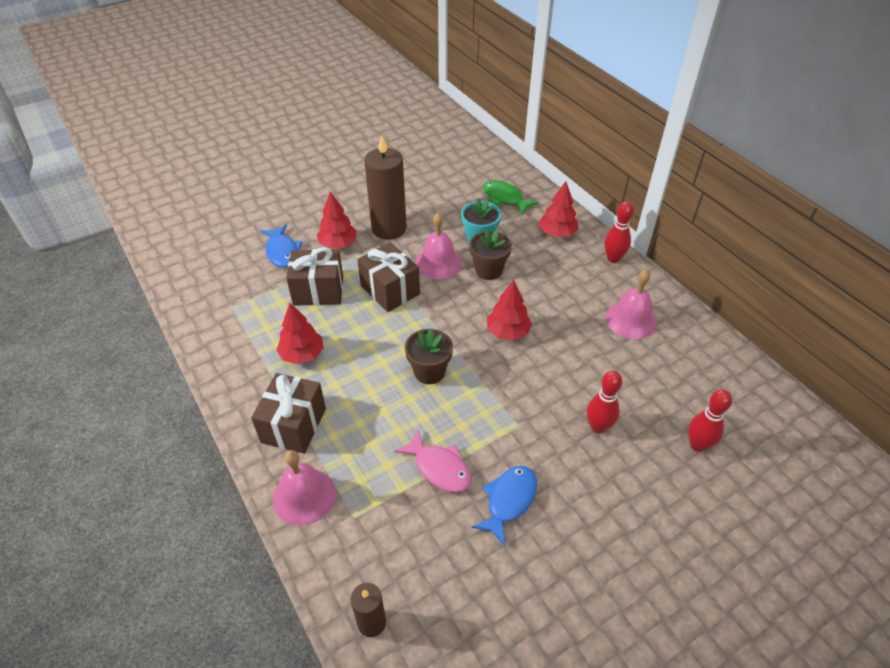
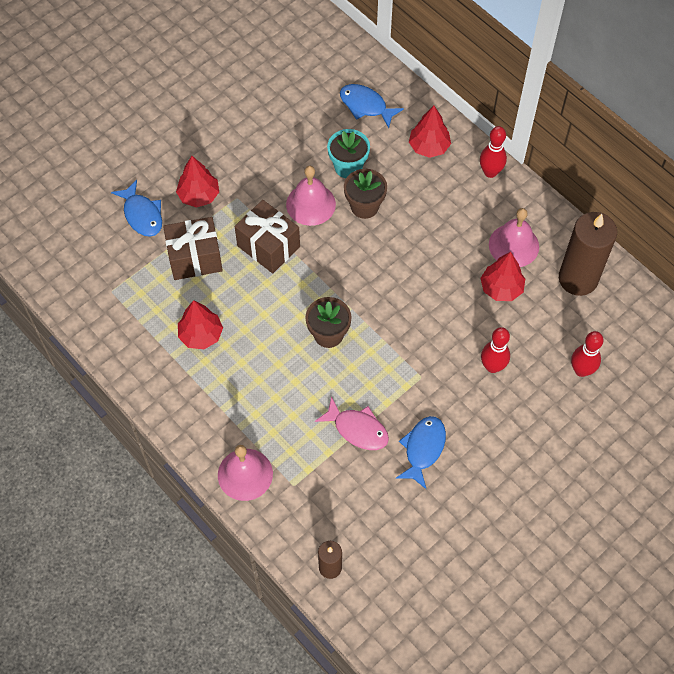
camera: 10 degrees left, 15 degrees up
(294, 425) = (215, 410): brown gift -> none
(389, 228) = (248, 167): brown candle -> brown candle (578, 278)
(505, 198) = (366, 106): green fish -> blue fish
(508, 332) = (396, 278): red tree -> red tree (501, 288)

